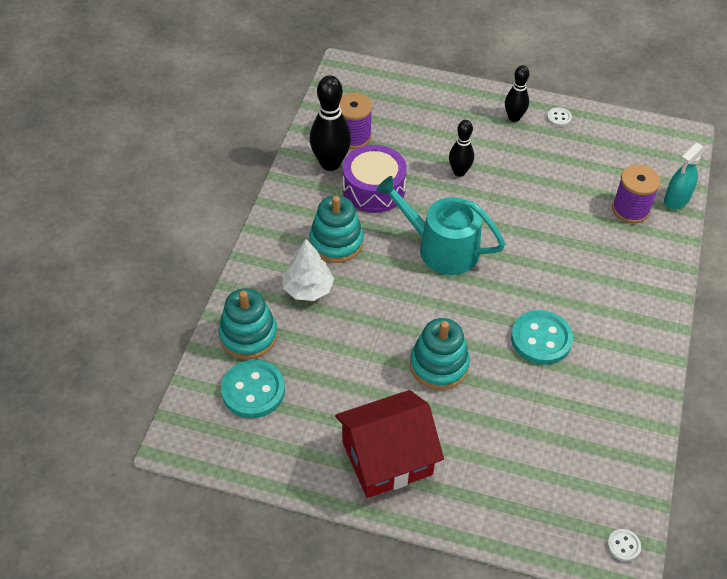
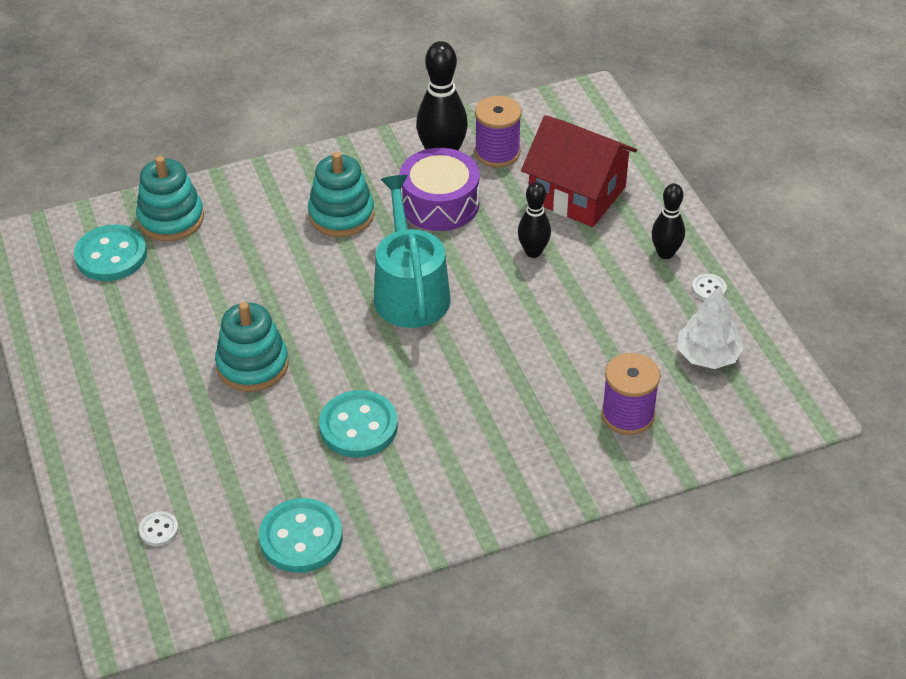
camera: 55 degrees right, 5 degrees down
(308, 289) = (263, 227): white tree -> white tree (707, 355)
(387, 458) = (108, 384): red house -> red house (576, 194)
(616, 420) = (301, 538): none -> turquoise button
(623, 546) = (142, 615): white button -> white button (159, 530)
(676, 200) = (688, 449): turquoise spray bottle -> none

